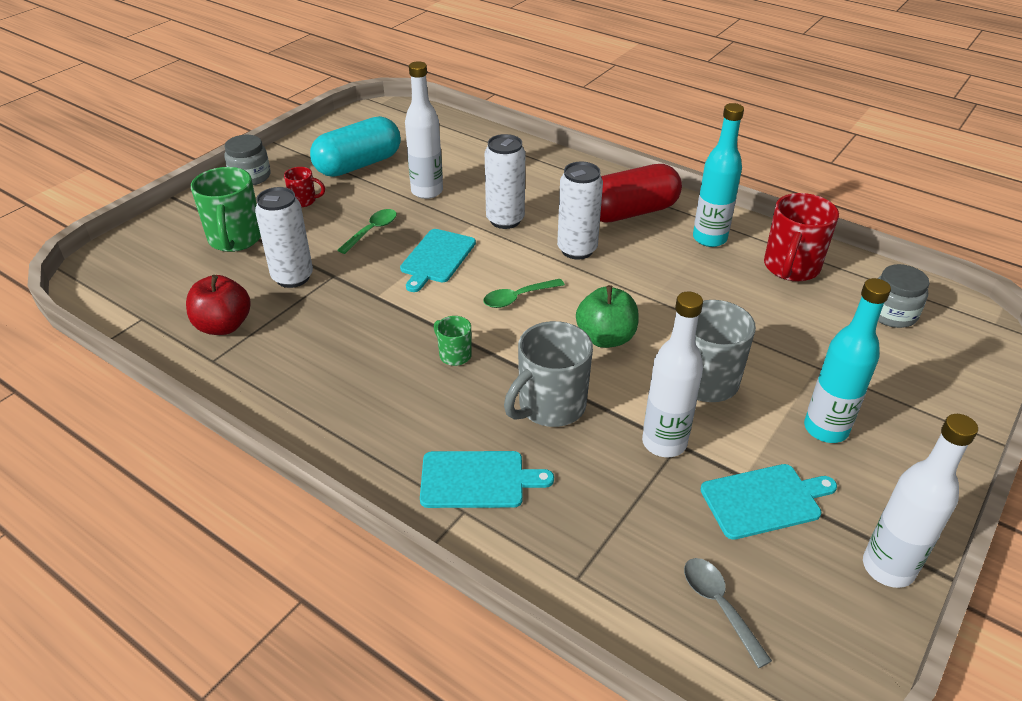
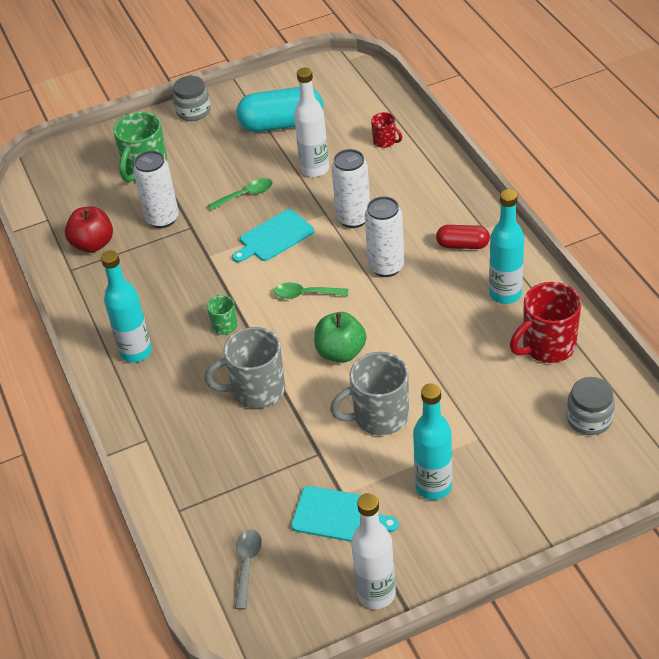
camera: 35 degrees right, 5 degrees up
(304, 201) = (216, 149): red mug -> red mug (385, 141)
(369, 418) = (136, 352): none -> turquoise bottle
(477, 480) = (169, 422): turquoise cutting board -> none
(631, 212) = (462, 245): red capsule -> red capsule, size x0.55
(664, 443) = (309, 448): white bottle -> none

